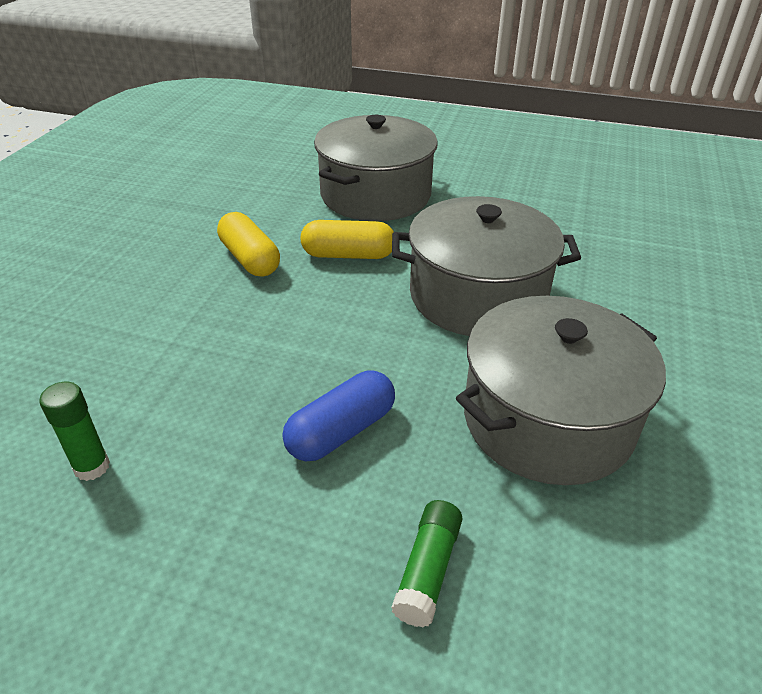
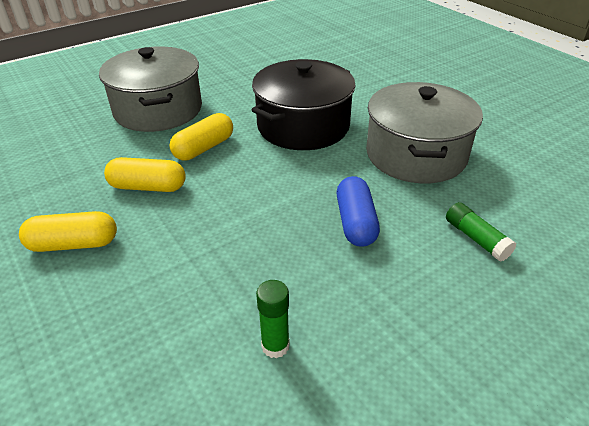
camera: 50 degrees left, 0 degrees up
(135, 268) = (73, 244): none -> yellow capsule
(478, 296) = (303, 126): grey pot -> black pot

